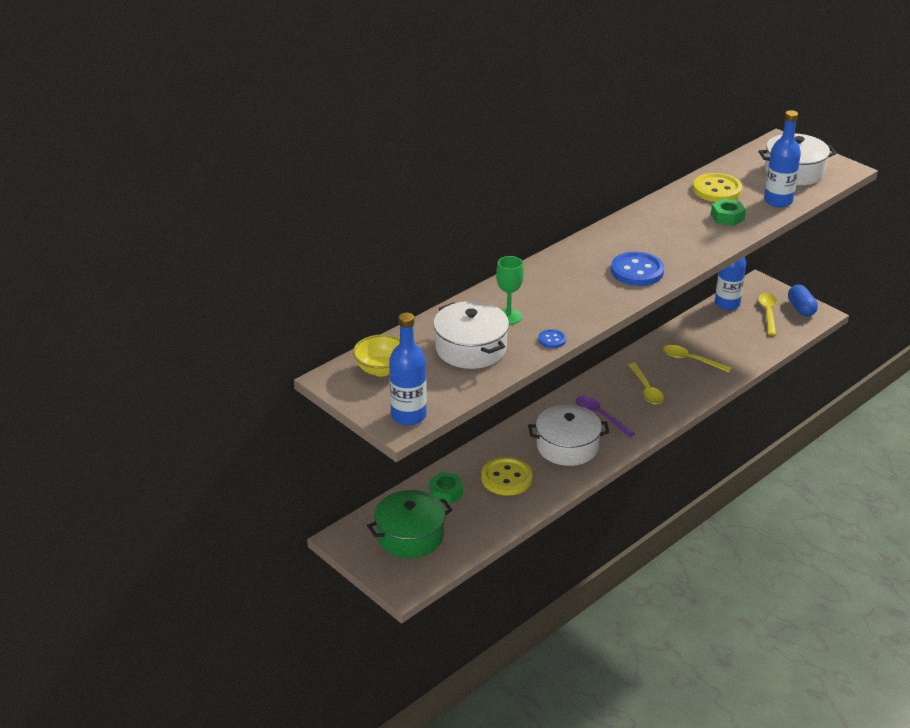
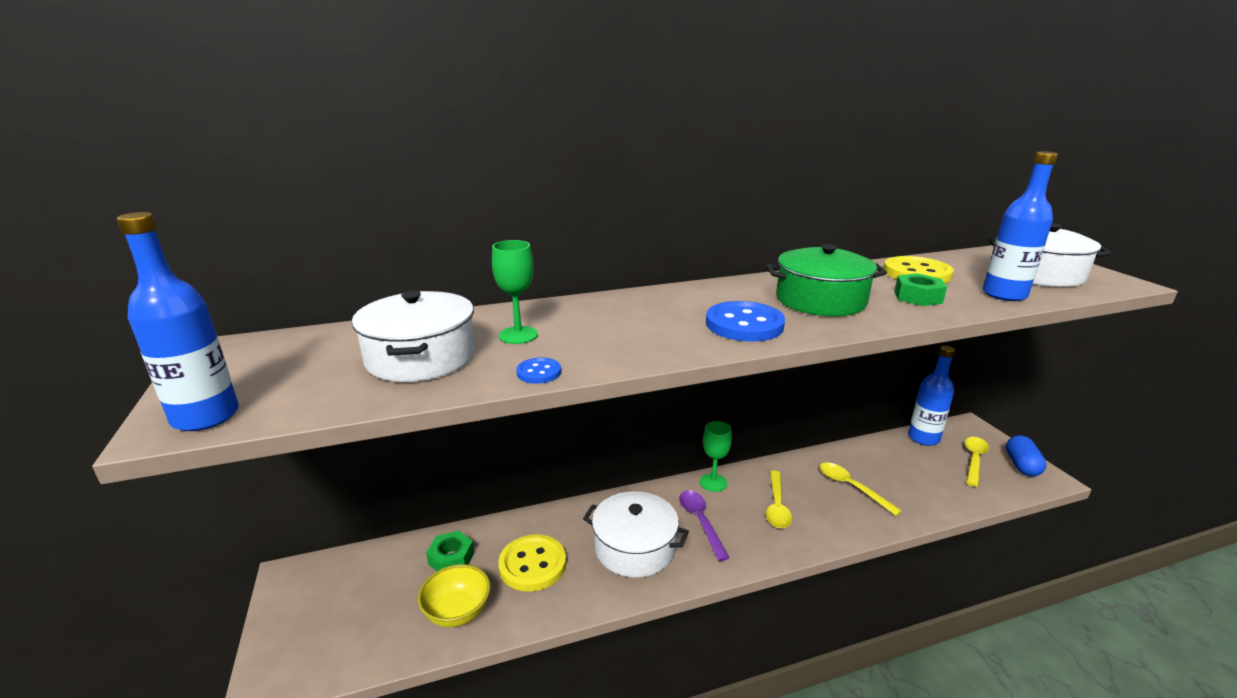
camera: 25 degrees right, 10 degrees down
(381, 369) = (282, 353): yellow bowl -> yellow bowl (457, 612)
(410, 536) = (357, 602): green pot -> green pot (820, 300)
(591, 385) = (713, 482): none -> green goblet

